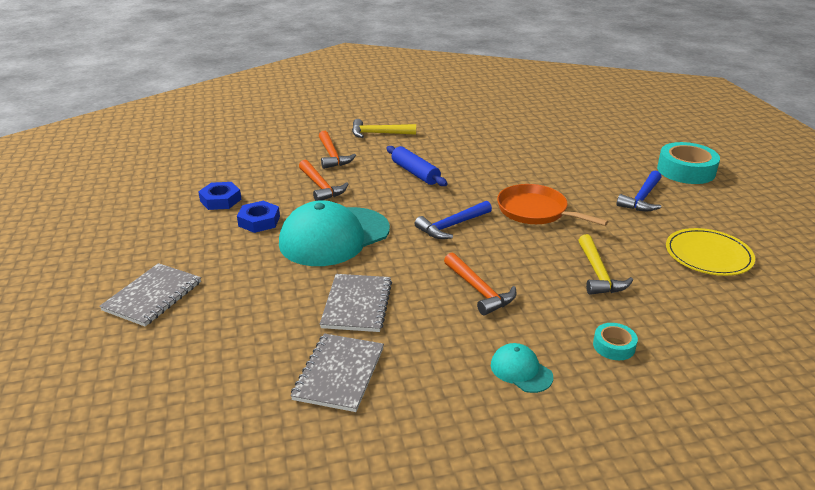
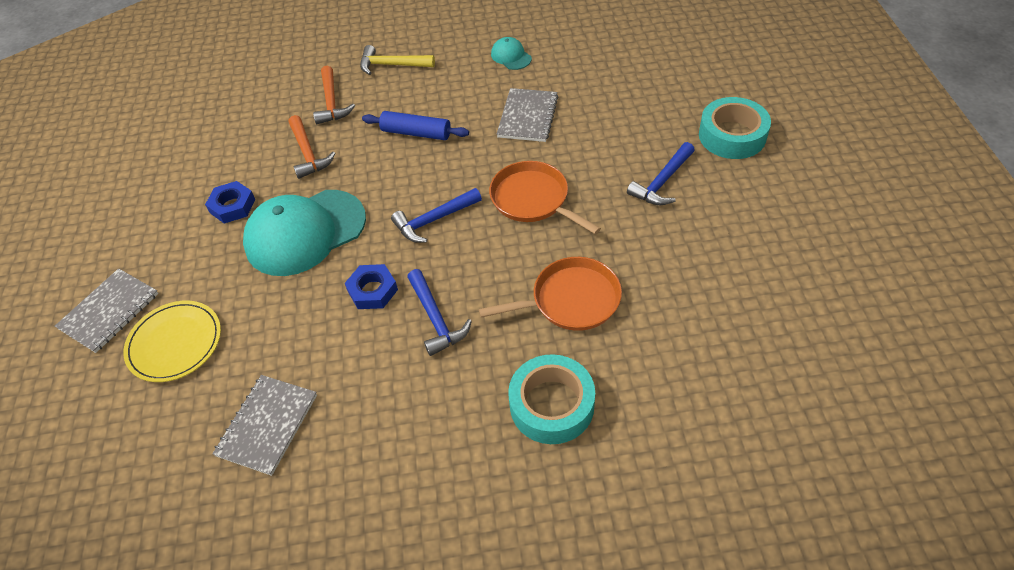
camera: 10 degrees right, 20 degrees up
(220, 200) = (199, 172): blue nut -> blue nut (372, 290)
(357, 304) = (306, 333): grey notebook -> grey notebook (527, 116)
(415, 173) = (416, 133): blue rolling pin -> blue rolling pin turned 45 degrees counterclockwise
(479, 290) = (436, 319): orange hammer -> blue hammer
(521, 371) = (446, 432): turquoise cap -> turquoise cap (511, 56)
(598, 274) = (571, 300): yellow hammer -> orange pan
(614, 346) = (552, 405): turquoise tape -> turquoise tape, size x1.96
(708, 255) = (704, 276): yellow plate -> yellow plate (175, 343)

